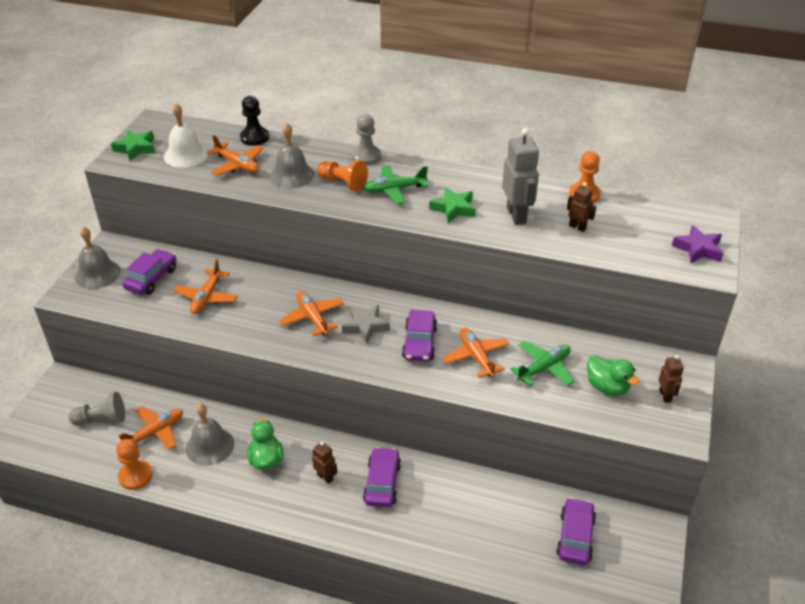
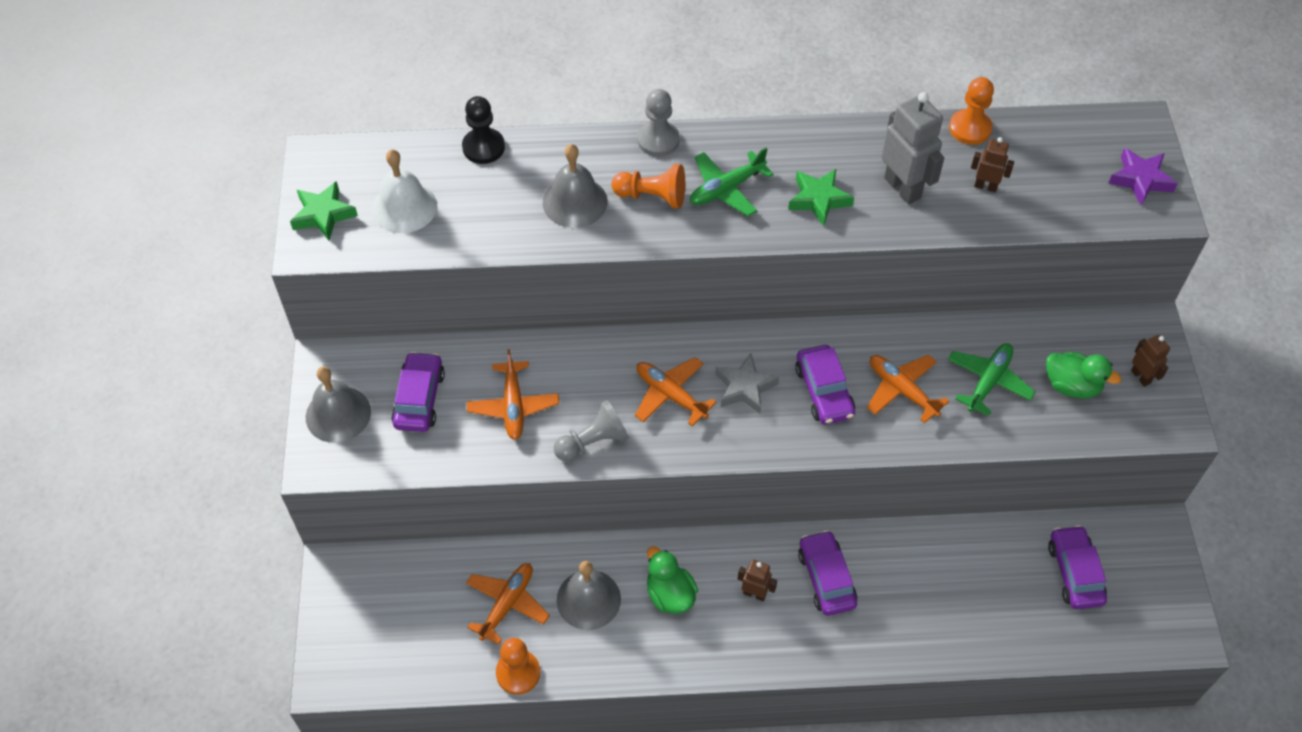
camera: 20 degrees left, 15 degrees up
(101, 419) = (425, 609): grey pawn -> grey pawn (593, 442)
(237, 165) = (489, 205): orange plane -> none

